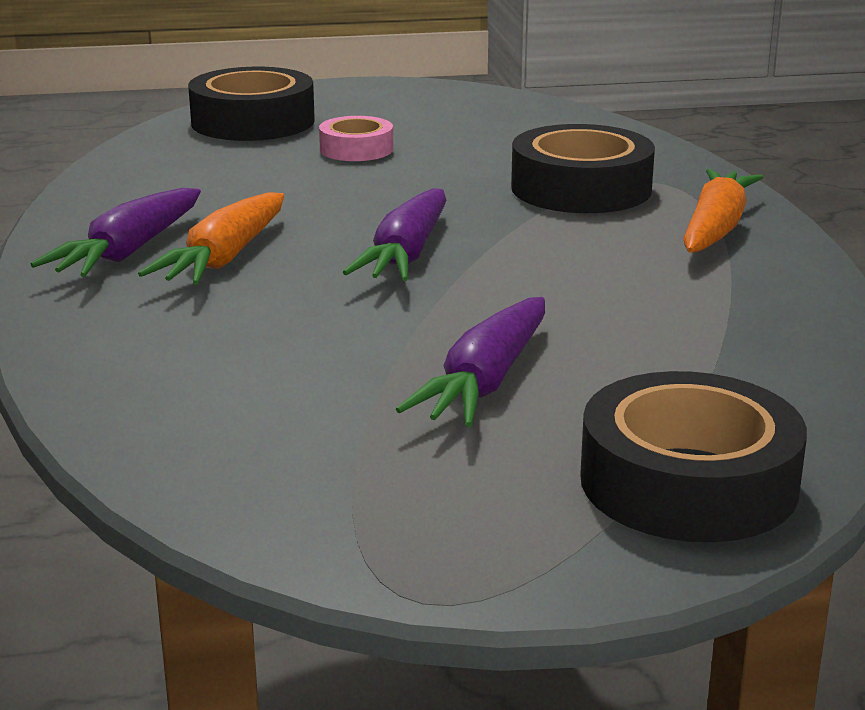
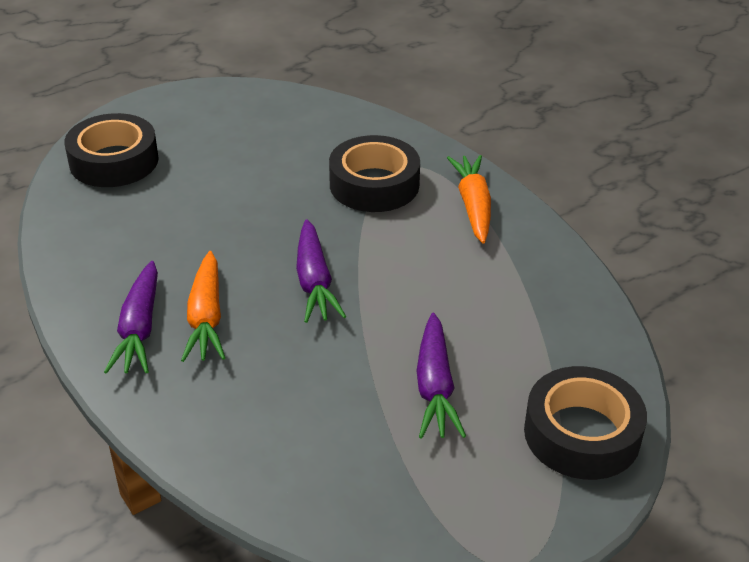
camera: 25 degrees left, 15 degrees up
(356, 149) = (207, 176): pink tape -> none

